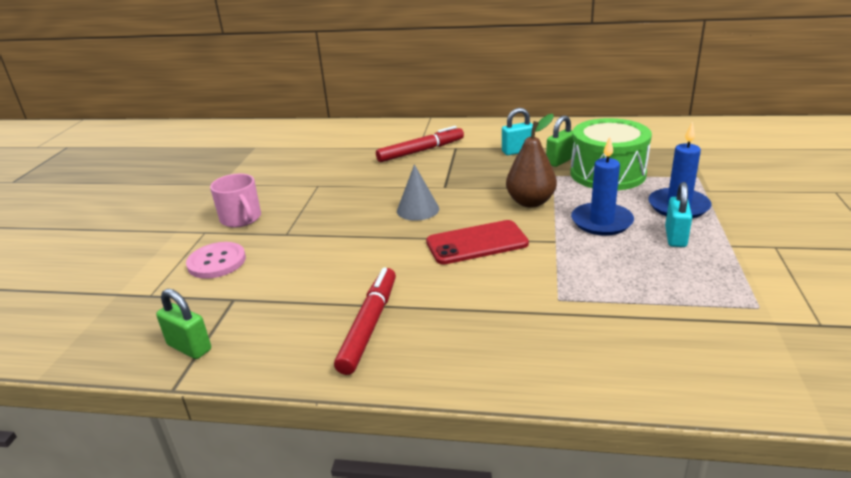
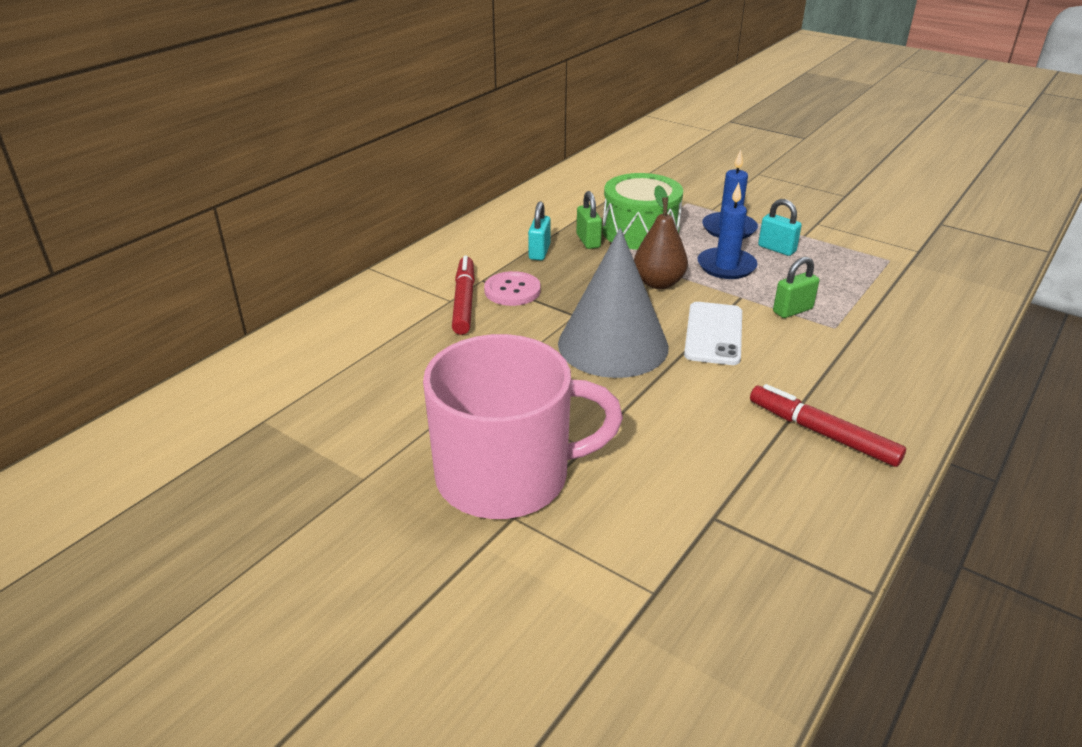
camera: 65 degrees left, 5 degrees up
(189, 347) = (799, 568): green padlock -> green padlock (792, 310)
(217, 262) = (612, 517): pink button -> pink button (512, 290)
(241, 218) = (506, 476): pink mug -> pink mug, size x2.15
(418, 209) = (613, 345): grey cone -> grey cone, size x2.14
(477, 243) = (713, 334): red phone -> white phone

